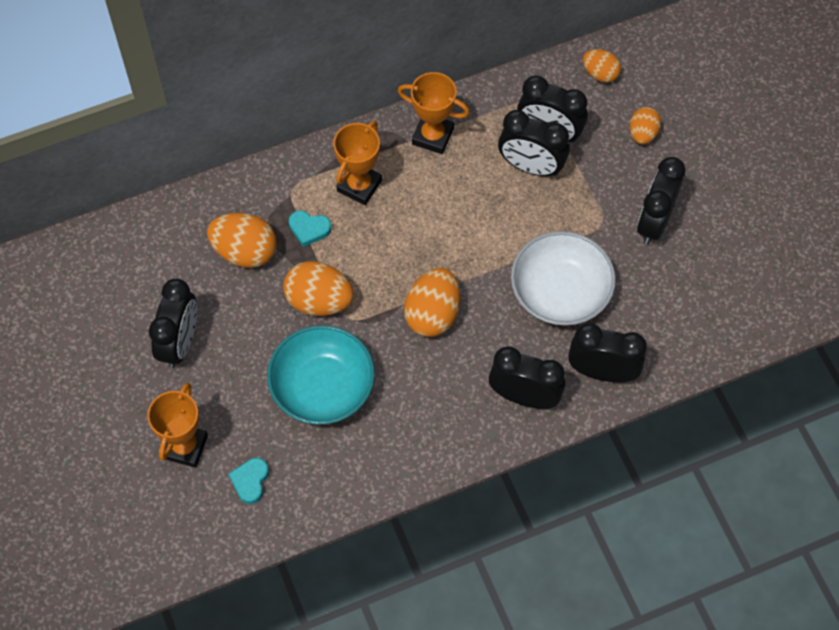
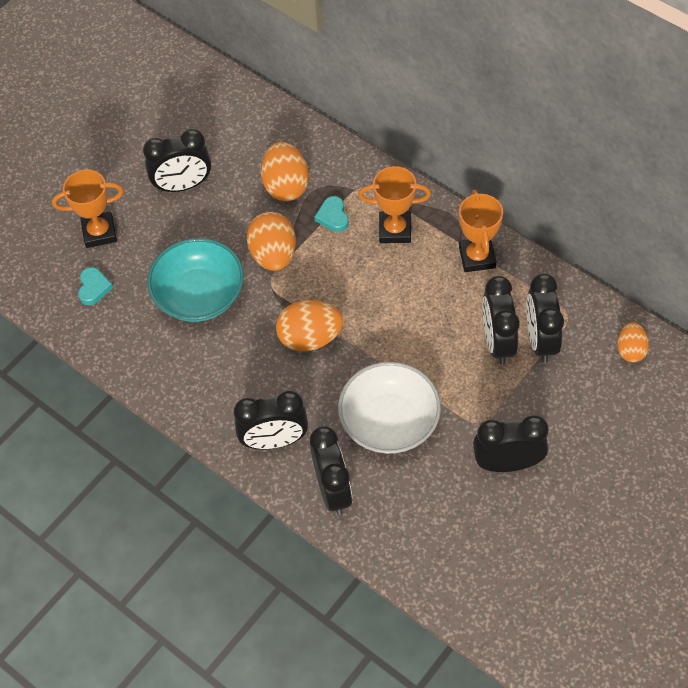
camera: 65 degrees right, 5 degrees down
(250, 481) = (94, 288): turquoise heart -> turquoise heart turned 105 degrees clockwise
(524, 396) = (274, 441): black clock -> black clock turned 90 degrees clockwise
(642, 133) = (592, 412): orange egg -> none

